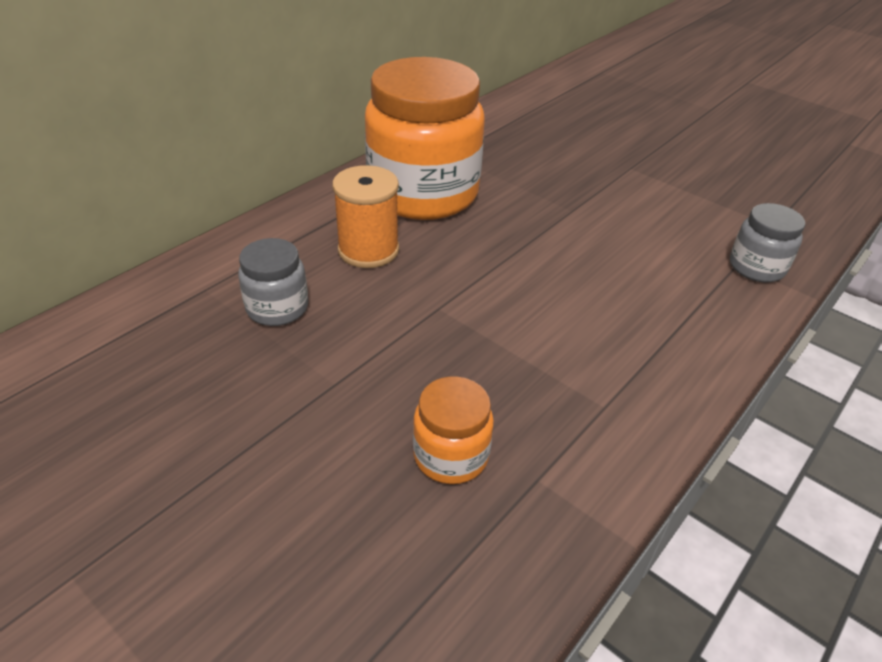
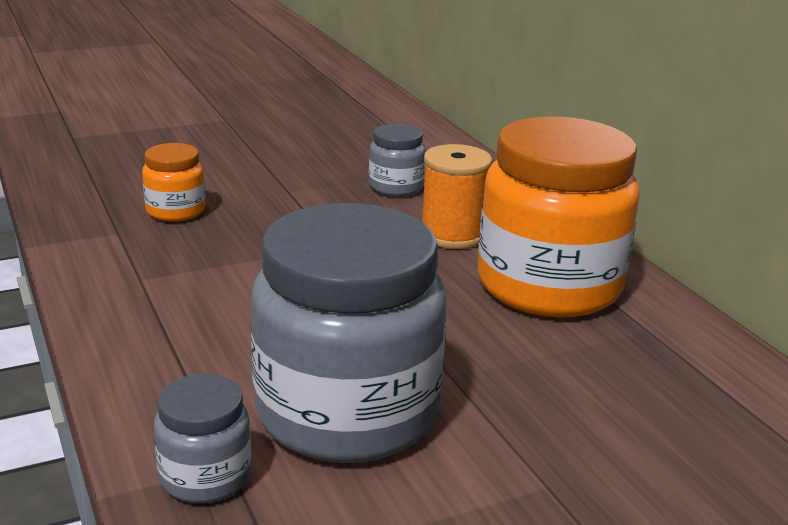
camera: 115 degrees right, 15 degrees down
(649, 237) = (347, 413): none -> grey jar

